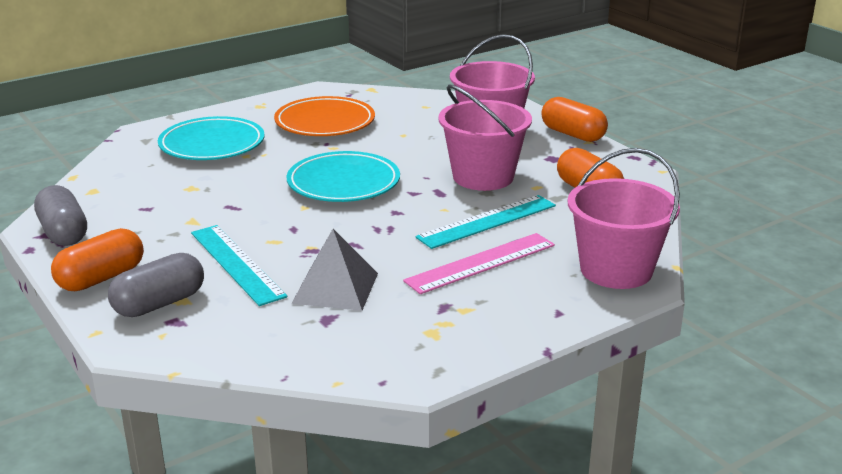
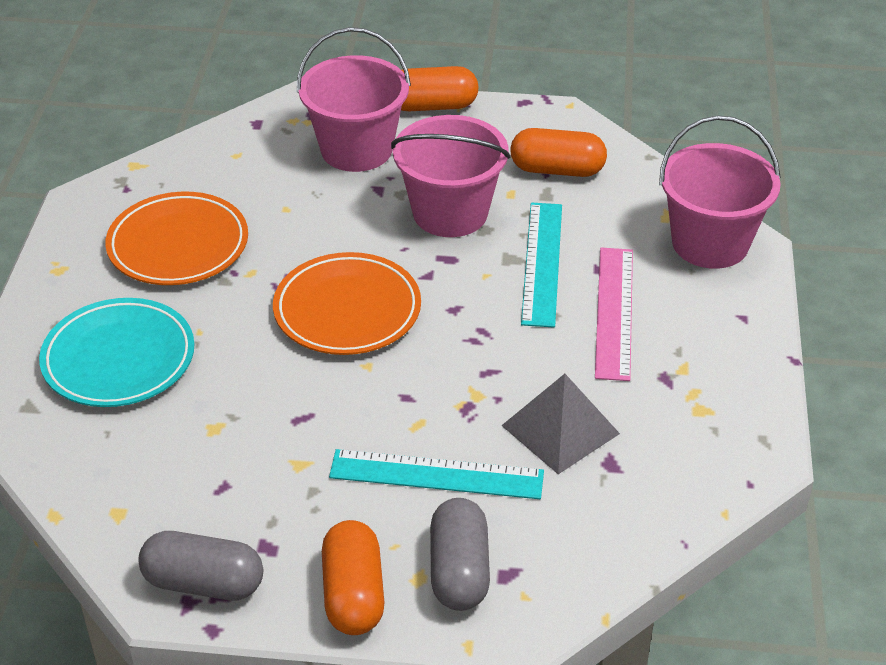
camera: 50 degrees left, 15 degrees up
(343, 183) = (347, 310): turquoise plate -> orange plate

